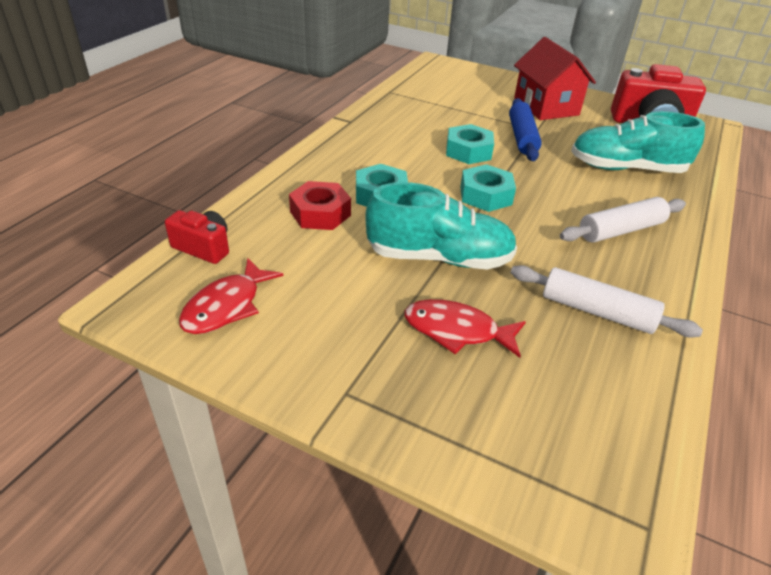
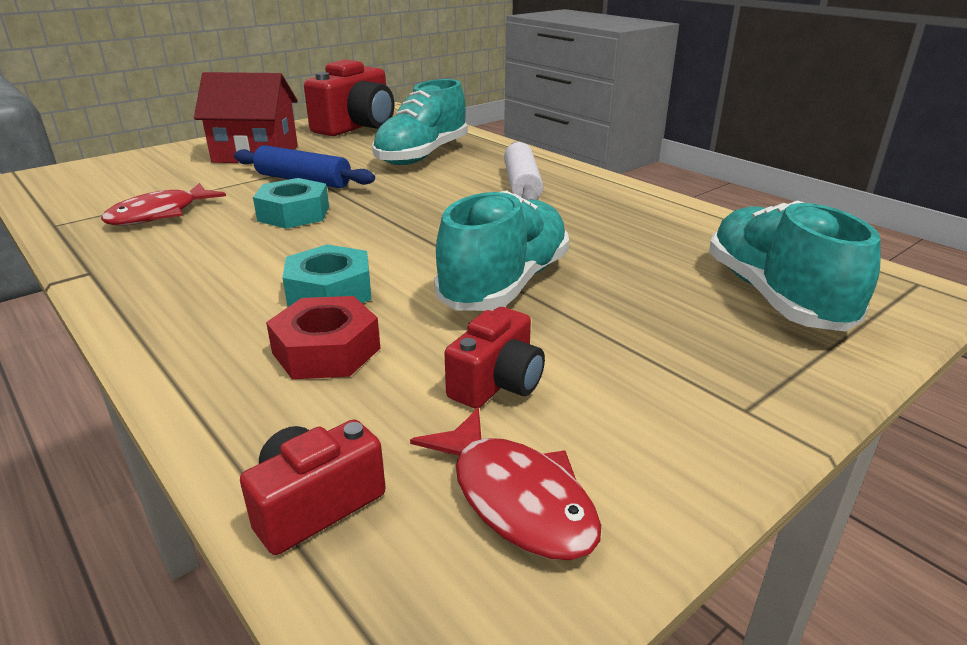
camera: 65 degrees left, 10 degrees down
(320, 279) = (497, 383): none -> red camera
(456, 331) = (648, 306): red fish -> red fish (159, 214)
(485, 195) = (401, 228): turquoise nut -> none
(528, 407) = (775, 296): none -> turquoise shoe
(597, 311) = (641, 228): white rolling pin -> none

